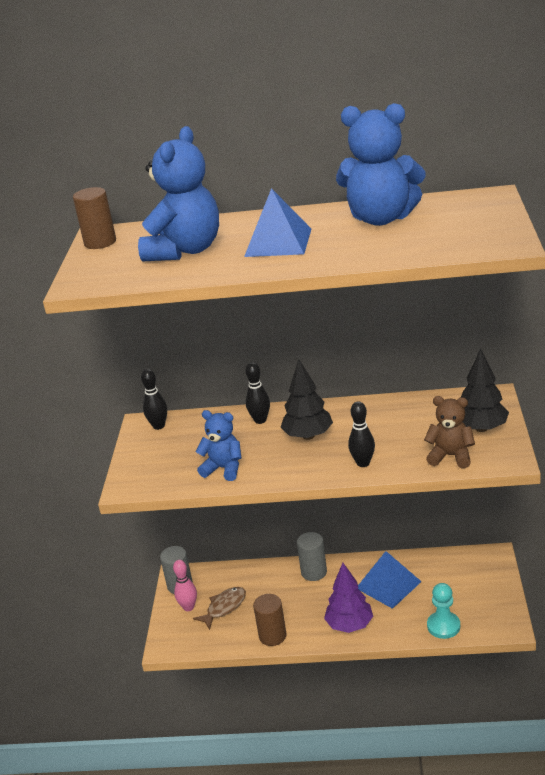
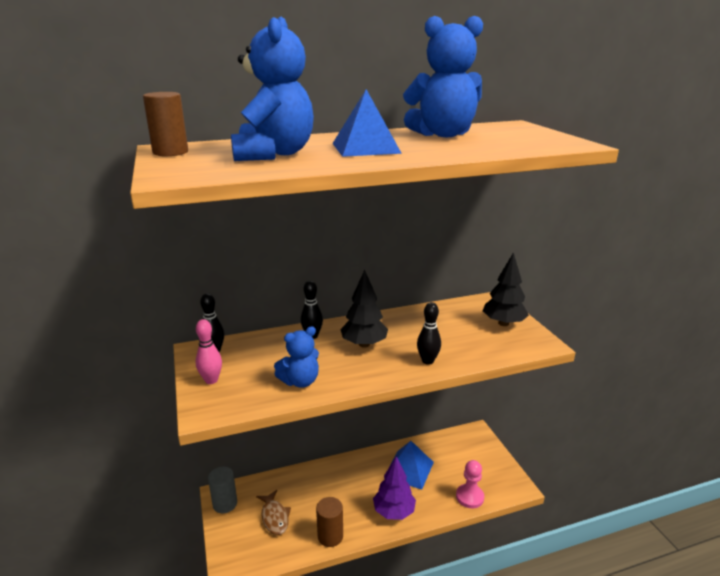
camera: 25 degrees left, 5 degrees down
(188, 607) = (240, 524): pink bowling pin -> pink bowling pin (211, 380)
(224, 468) = (300, 381): blue teddy bear -> blue teddy bear turned 150 degrees clockwise
(224, 607) = (274, 517): brown fish -> brown fish turned 135 degrees clockwise
(314, 572) = (343, 469): grey cylinder -> none
(443, 626) = (469, 497): turquoise pawn -> pink pawn
(451, 456) = (496, 347): brown teddy bear -> none

